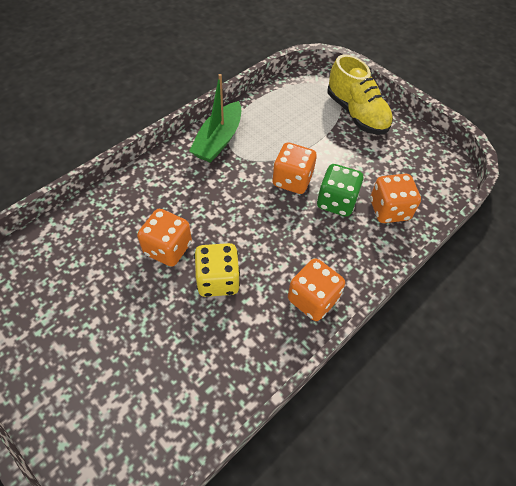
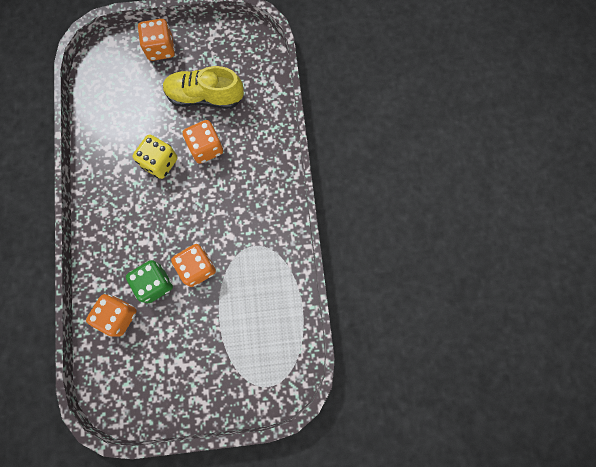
camera: 130 degrees right, 20 degrees up
(218, 140) = (277, 242): green boat -> none
(312, 299) = (102, 207): orange dice -> orange dice (160, 49)
(356, 114) = (223, 381): yellow shoe -> yellow shoe (205, 96)

